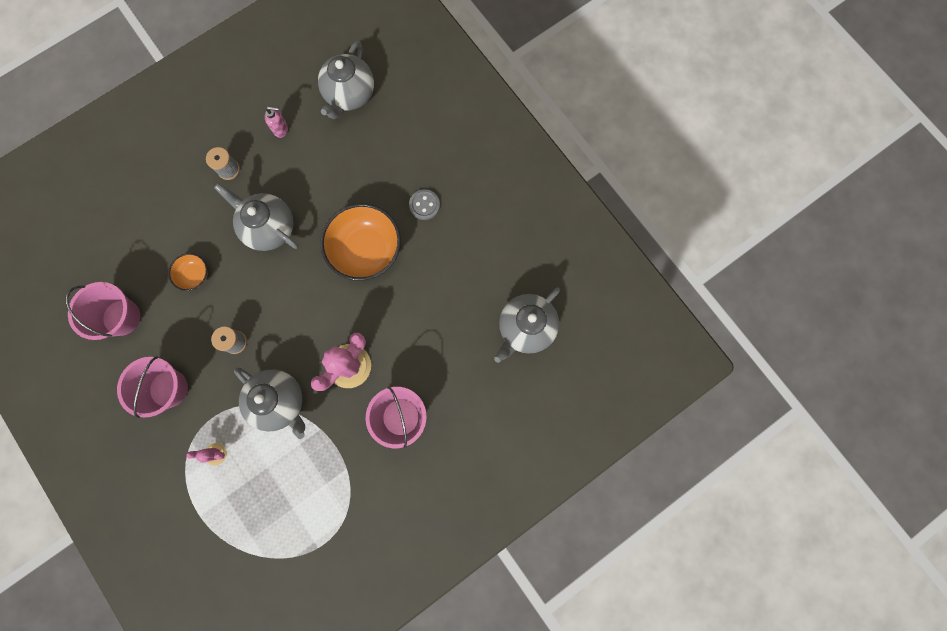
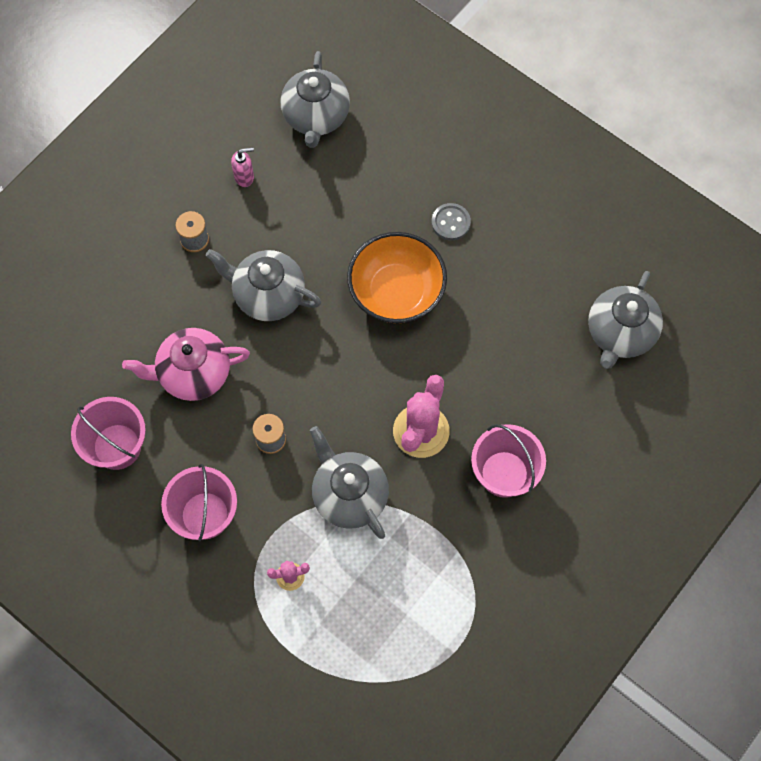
camera: 15 degrees left, 10 degrees down
(194, 275) = (193, 374): orange bowl -> pink teapot
(279, 402) = (349, 495): grey teapot -> grey teapot turned 150 degrees counterclockwise

